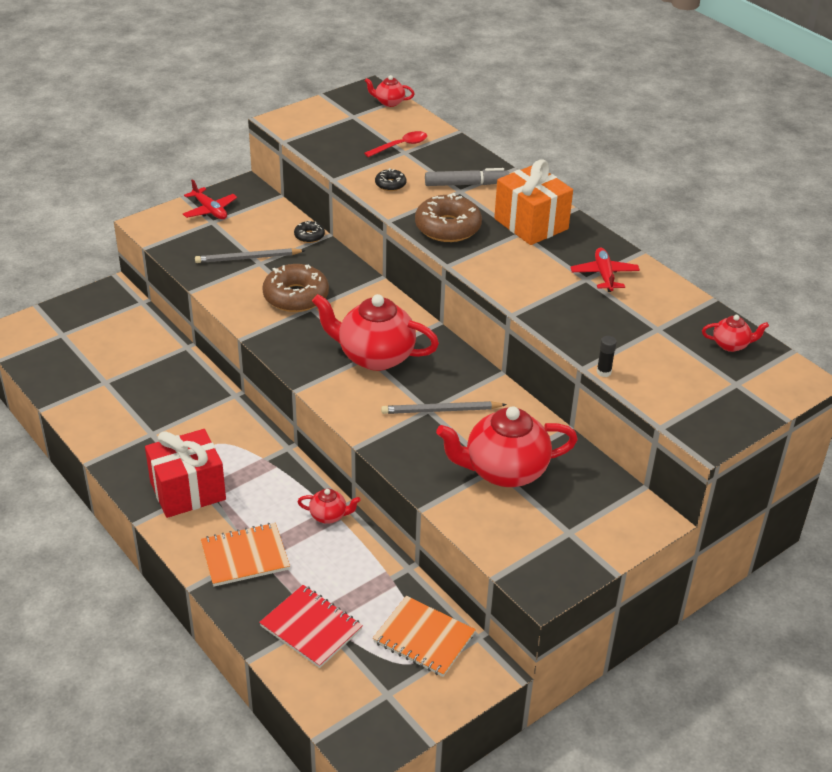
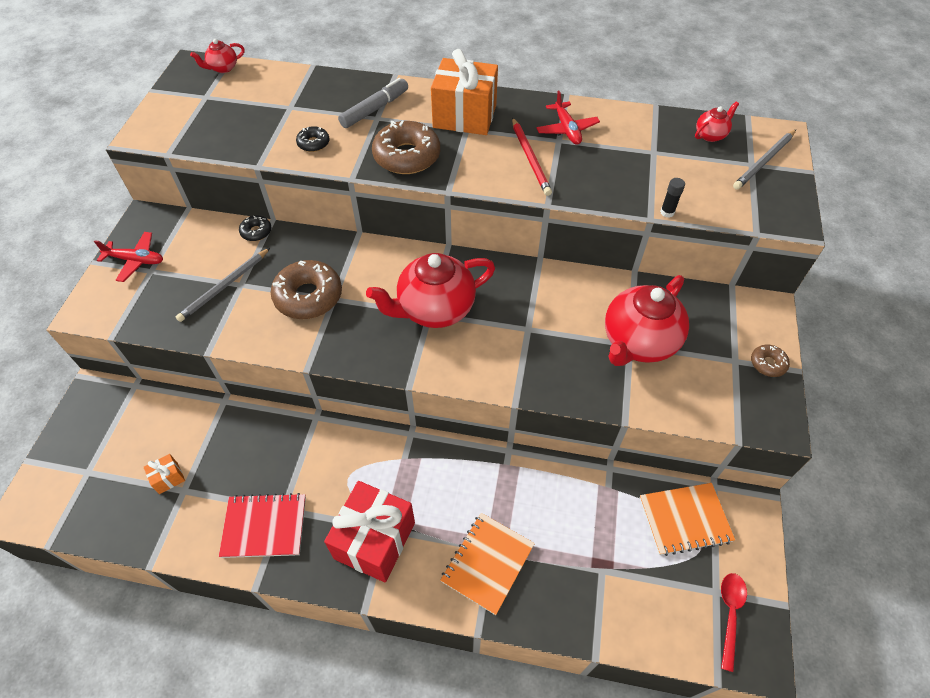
camera: 40 degrees left, 15 degrees up
(104, 369) = (168, 478): none -> orange gift
(311, 628) = (605, 584): red notebook -> red notebook (264, 526)
(329, 516) = (507, 470): red teapot -> none
(400, 146) = (280, 103): red spoon -> red spoon (730, 614)
(441, 410) = (537, 322): grey pencil -> grey pencil (764, 161)
(543, 278) = (530, 158): none -> red pencil
(594, 552) = (767, 364): none -> brown donut
(604, 275) = (566, 129): red plane -> red plane turned 150 degrees counterclockwise

